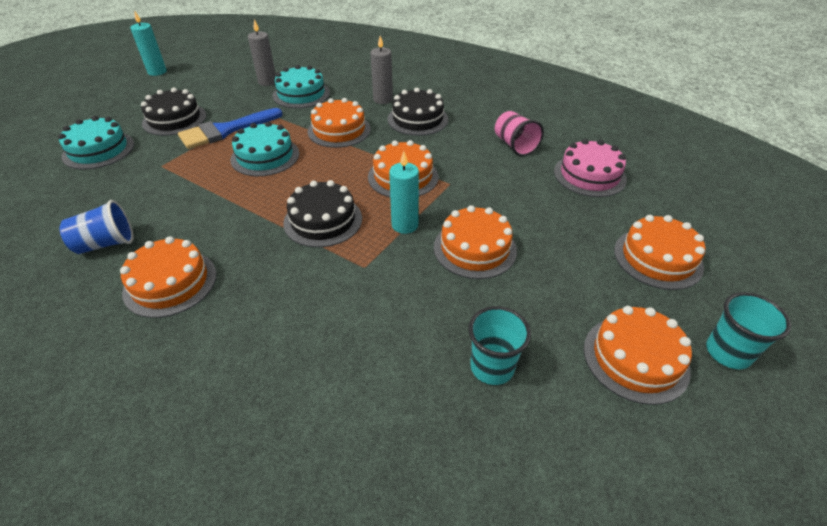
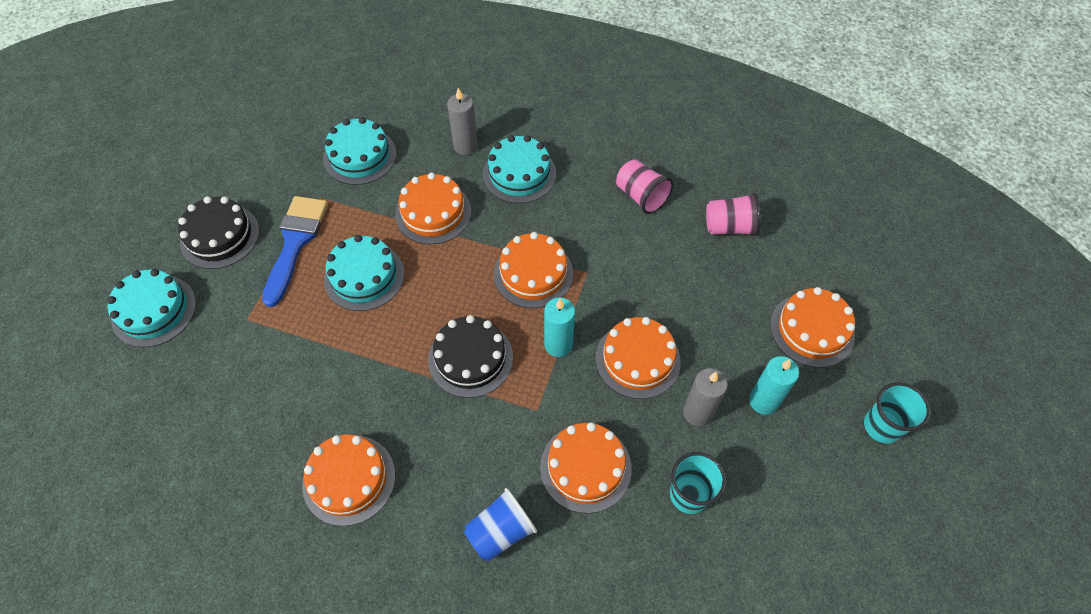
camera: 15 degrees left, 15 degrees up
(106, 244) = (251, 447): blue cup -> blue cup (500, 532)
(157, 72) = (145, 149): turquoise candle -> turquoise candle (763, 401)
(225, 130) = (295, 243): blue brush -> blue brush turned 150 degrees clockwise
(267, 82) = (305, 140): grey candle -> grey candle (697, 412)
(418, 119) = (519, 174): black cake -> turquoise cake
(589, 175) = (729, 227): pink cake -> pink cup
(635, 358) = (807, 453): orange cake -> orange cake (585, 467)

